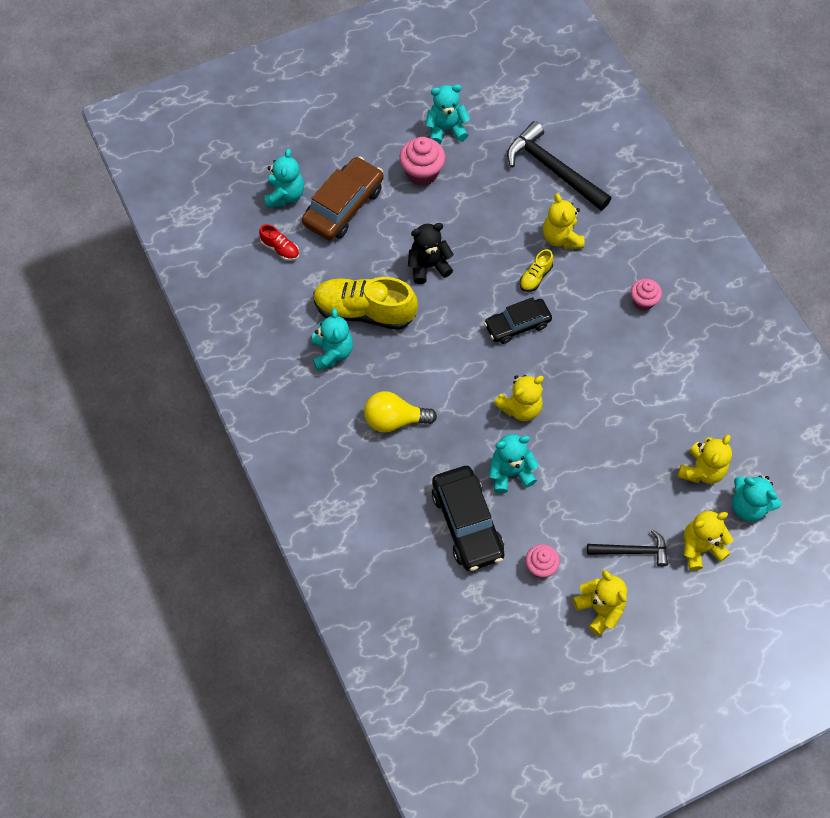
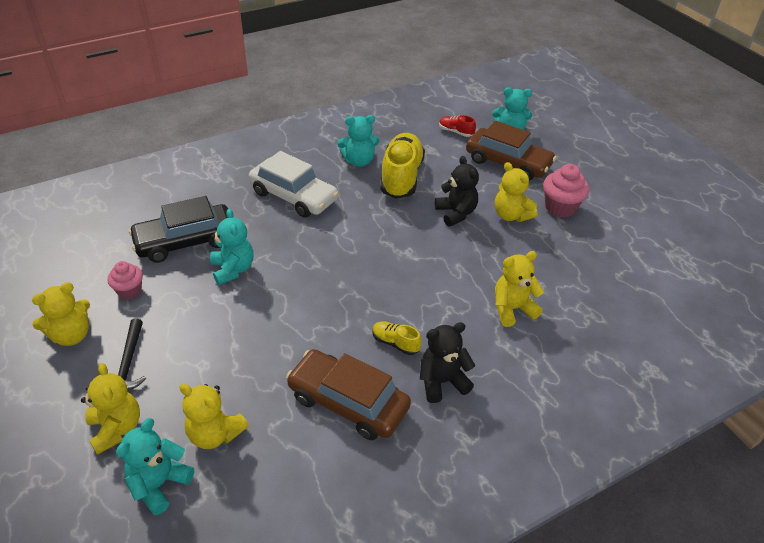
camera: 85 degrees right, 20 degrees down
(280, 249) = (456, 132): red shoe -> red shoe turned 90 degrees clockwise
(394, 420) = (293, 196): yellow light bulb -> white car
(446, 130) = (618, 222): turquoise teddy bear -> none
(517, 325) = (398, 274): black car -> none
(520, 408) = (303, 276): yellow teddy bear -> yellow teddy bear (511, 215)
(535, 277) = (458, 288): yellow shoe -> yellow shoe (395, 343)
(553, 169) = (600, 303): black hammer -> none
(643, 301) = (442, 382): pink cupcake -> black teddy bear
(666, 372) = (348, 402): none -> brown car

